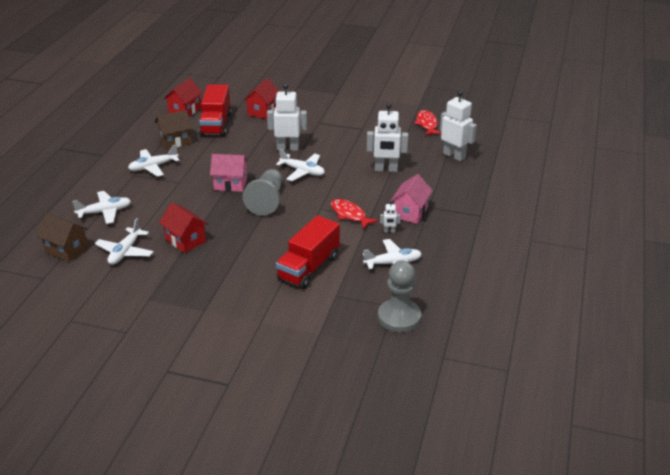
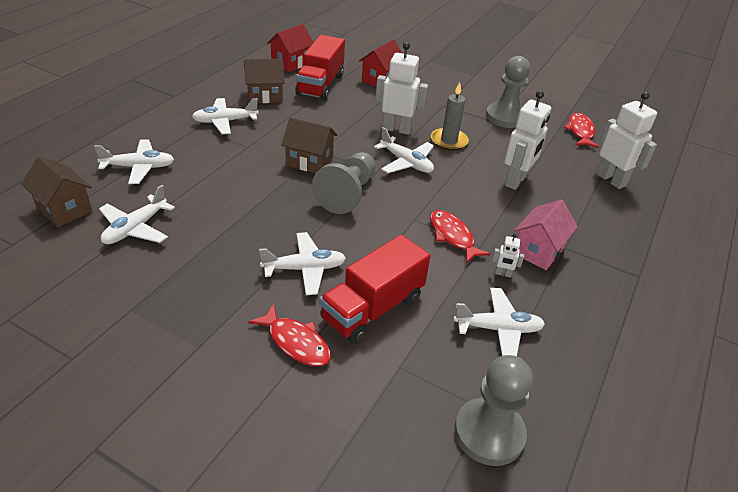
camera: 10 degrees right, 5 degrees up
(185, 240) = (220, 228): red house -> none
(230, 184) = (309, 161): pink house -> brown house
(255, 254) = (304, 269): none -> white plane
(266, 295) = (296, 342): none -> red fish
(330, 150) = (449, 141): none -> grey candle
(368, 123) = (505, 117): none -> grey pawn
(386, 169) = (516, 181): white robot -> white robot turned 75 degrees counterclockwise

